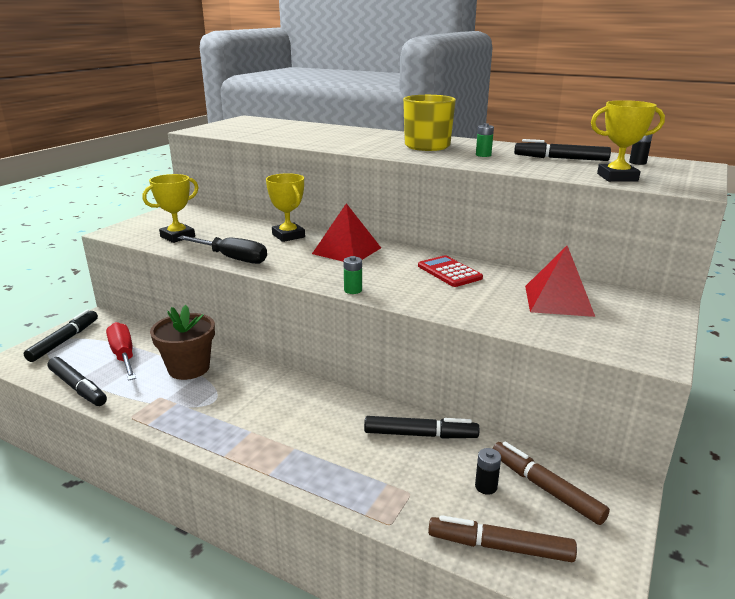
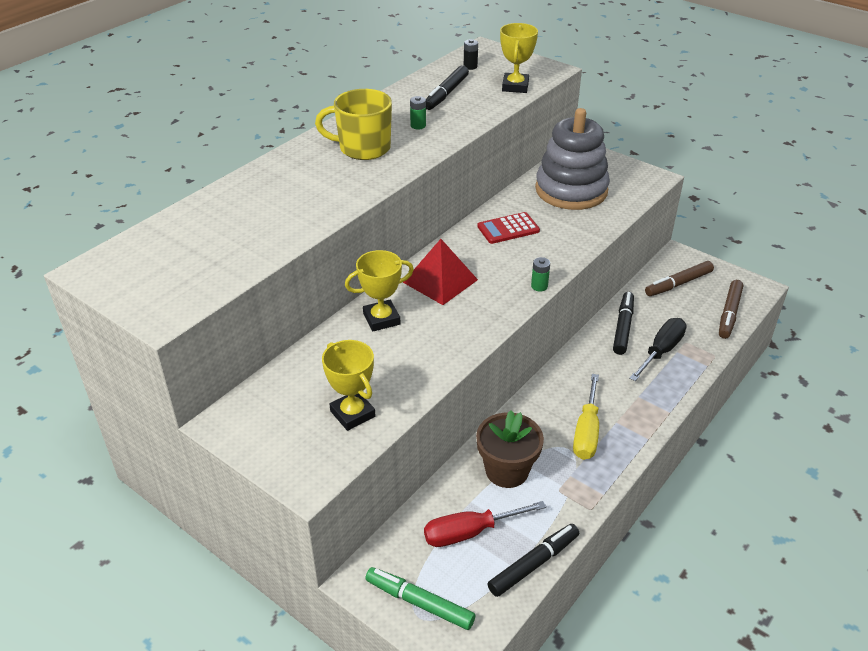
camera: 80 degrees left, 15 degrees up
(64, 341) = (419, 602): black marker -> green marker
(232, 258) = (442, 363): black screwdriver -> black screwdriver (661, 351)
(237, 411) = (586, 431): none -> yellow screwdriver
(486, 486) = (678, 308): black battery -> none
(558, 300) = (571, 190): red pyramid -> grey stacking toy

